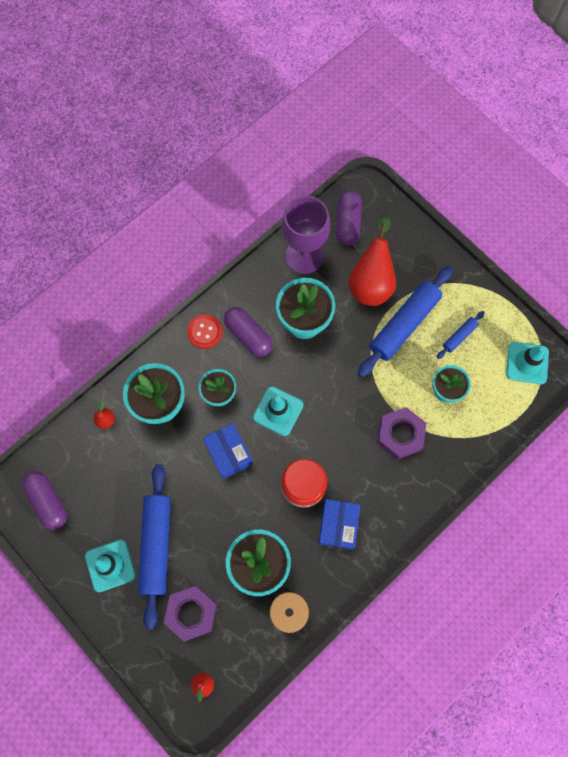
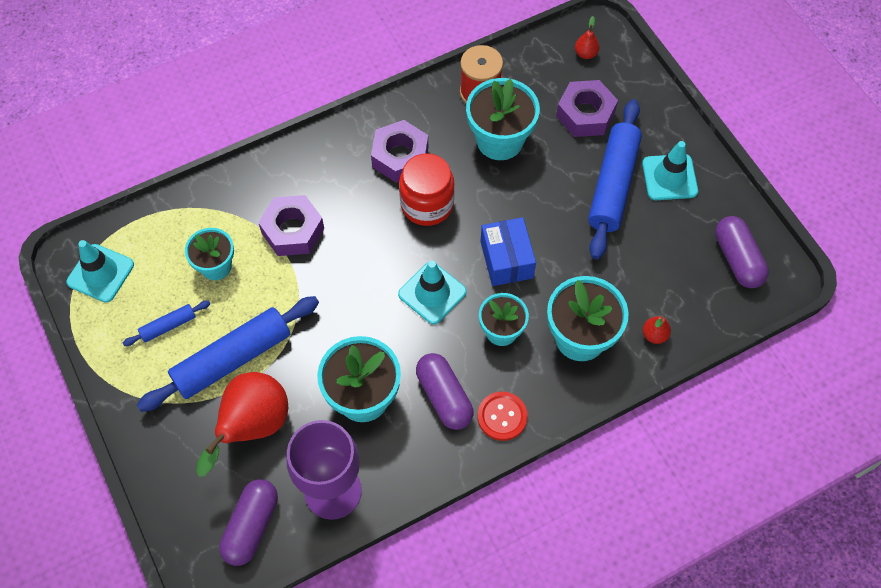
camera: 165 degrees left, 10 degrees down
(338, 525) = (400, 157): blue box -> purple nut

